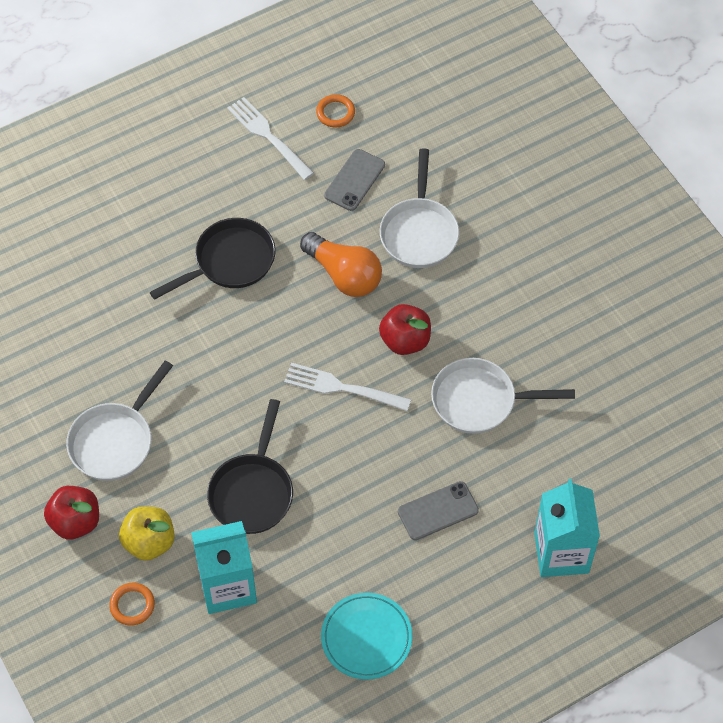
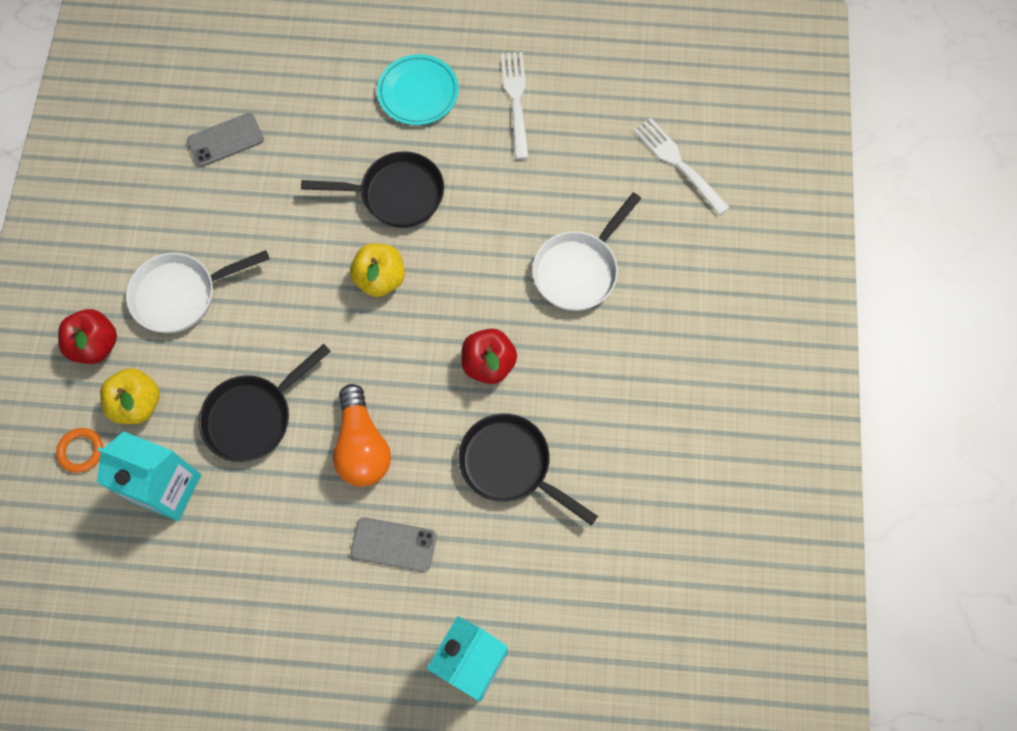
camera: 35 degrees right, 10 degrees up
(269, 331) = (380, 279): none -> yellow apple
(335, 113) = (590, 113): orange ring -> none
(343, 388) = (401, 372): white fork -> white fork (679, 164)
(344, 275) = (483, 268): orange light bulb -> orange light bulb (362, 446)
(354, 180) = (559, 186): grey phone -> grey phone (225, 140)
(366, 637) = (242, 620): turquoise plate -> turquoise plate (418, 92)
(480, 401) = (510, 465): white pan -> black pan

